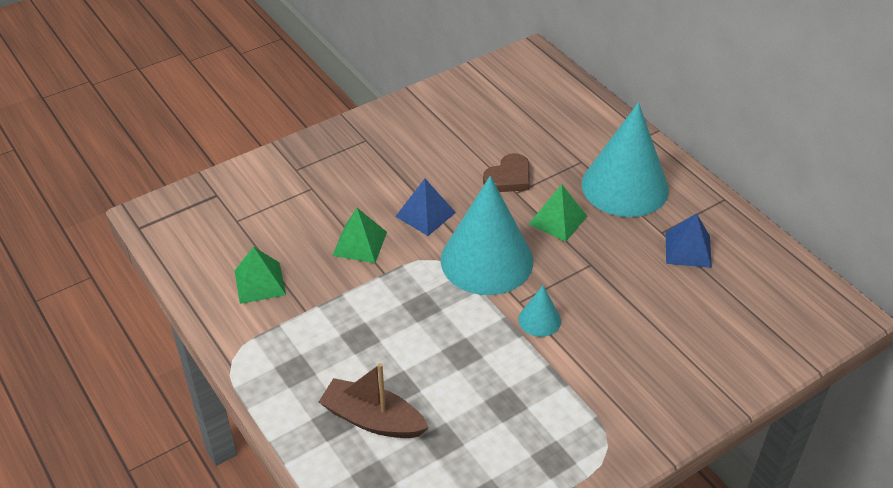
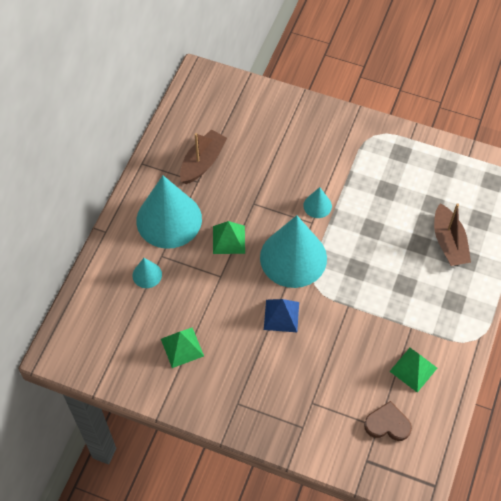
camera: 125 degrees left, 15 degrees up
(360, 243) = (336, 336): green pyramid -> green pyramid (182, 347)
(509, 177) = (209, 288): brown heart -> brown heart (387, 424)
(566, 142) = (147, 275): none -> turquoise cone
(688, 249) = (202, 162): blue pyramid -> brown boat

